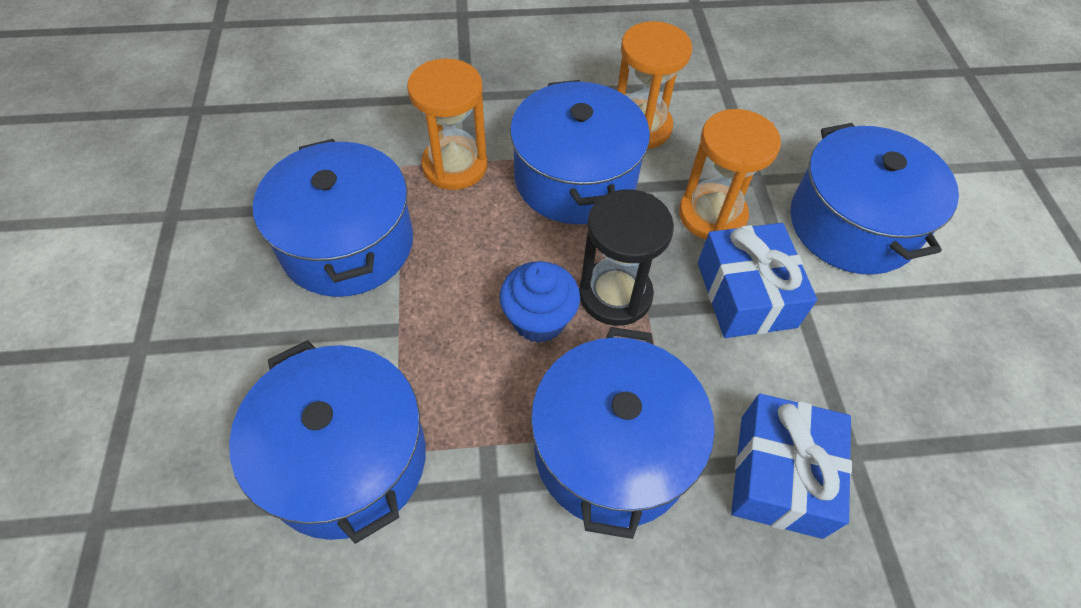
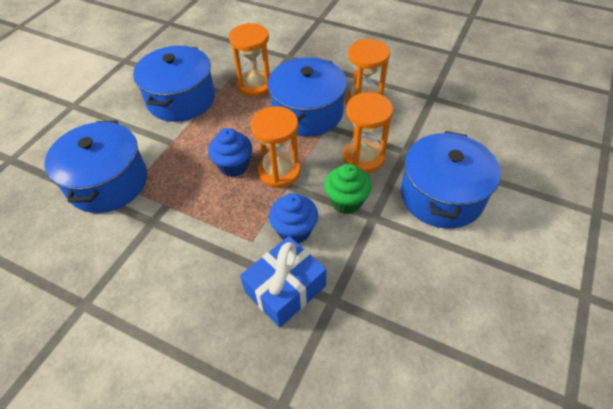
camera: 35 degrees right, 5 degrees down
(612, 450) = (216, 235): blue pot -> none
(615, 295) = (279, 171): black hourglass -> orange hourglass
(716, 377) = (294, 231): none -> blue cupcake
(746, 294) = (346, 201): blue gift -> green cupcake

